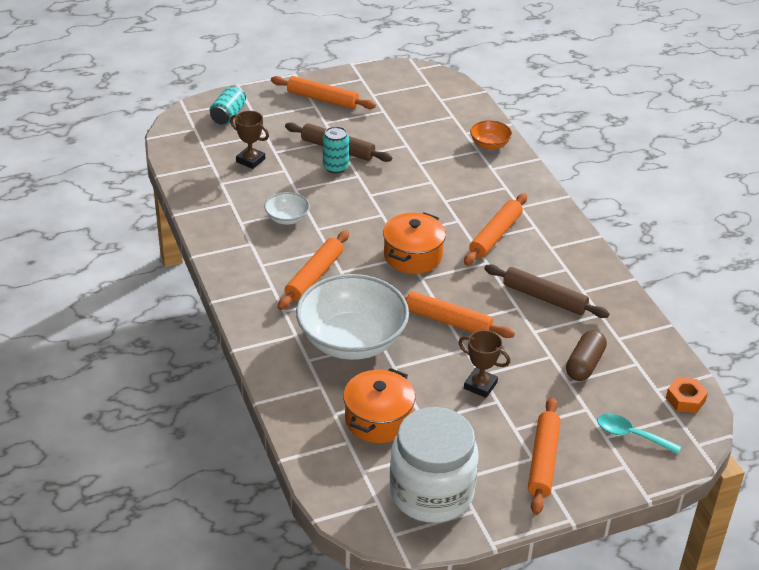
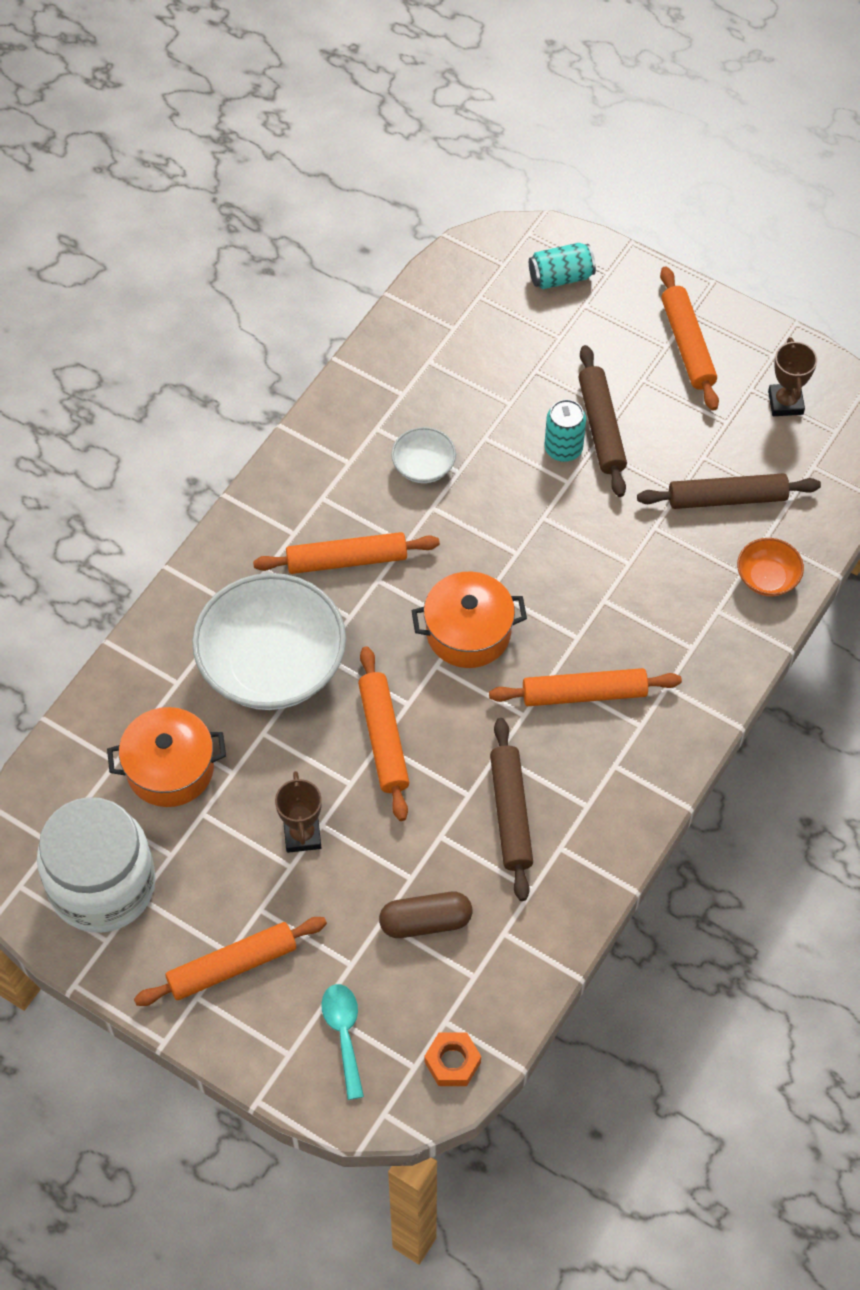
camera: 55 degrees right, 20 degrees up
(250, 160) = (496, 358): brown trophy -> brown trophy (785, 402)
(428, 133) = (727, 498): none -> brown rolling pin

